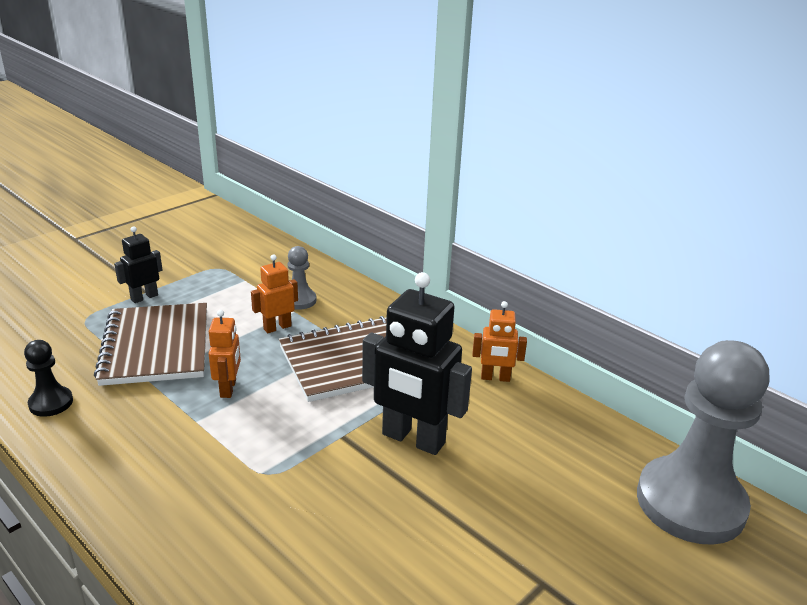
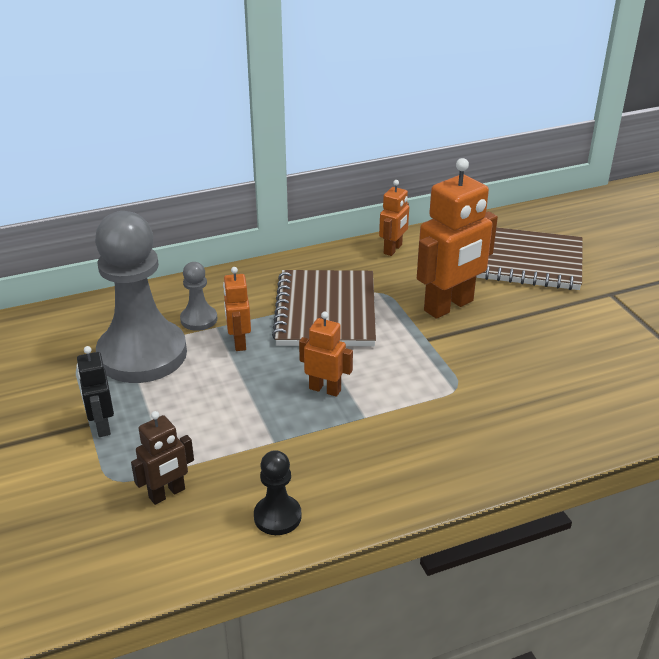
camera: 65 degrees left, 5 degrees up
(72, 345) = (167, 493): none -> brown robot
(156, 346) = (217, 428): brown notebook -> brown notebook (524, 261)
(413, 439) = (449, 306): black robot -> orange robot
(690, 503) = (560, 220): grey pawn -> grey pawn (142, 354)

